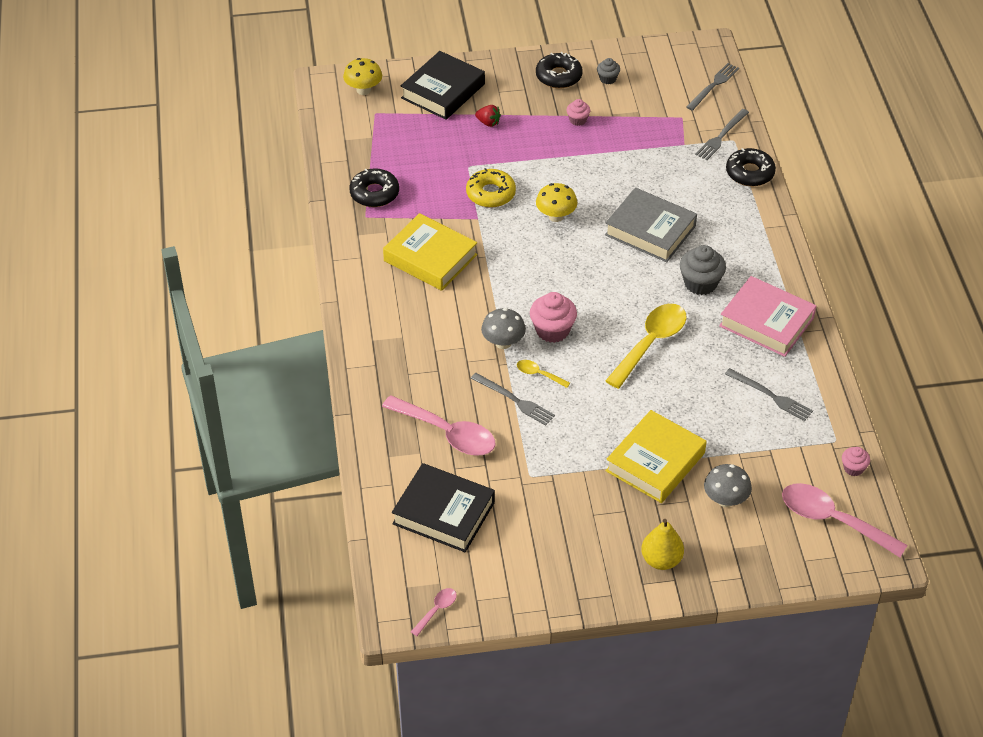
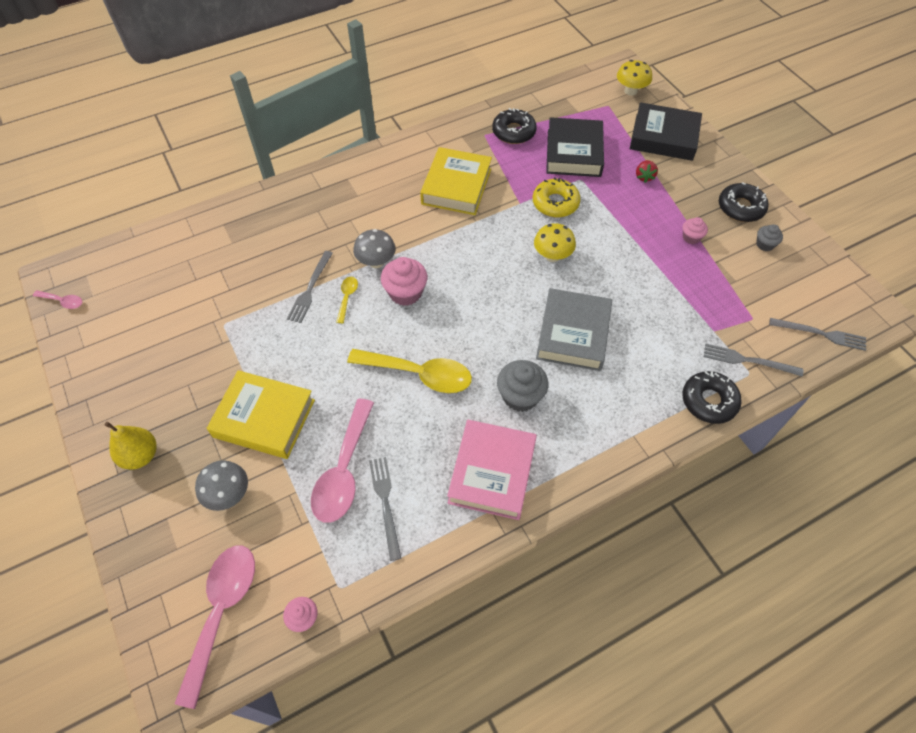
camera: 70 degrees right, 10 degrees up
(443, 513) = (169, 276): black book -> black book (573, 153)
(447, 433) = (258, 254): pink spoon -> pink spoon (344, 471)
(771, 396) = (385, 503): grey fork -> grey fork turned 150 degrees clockwise

